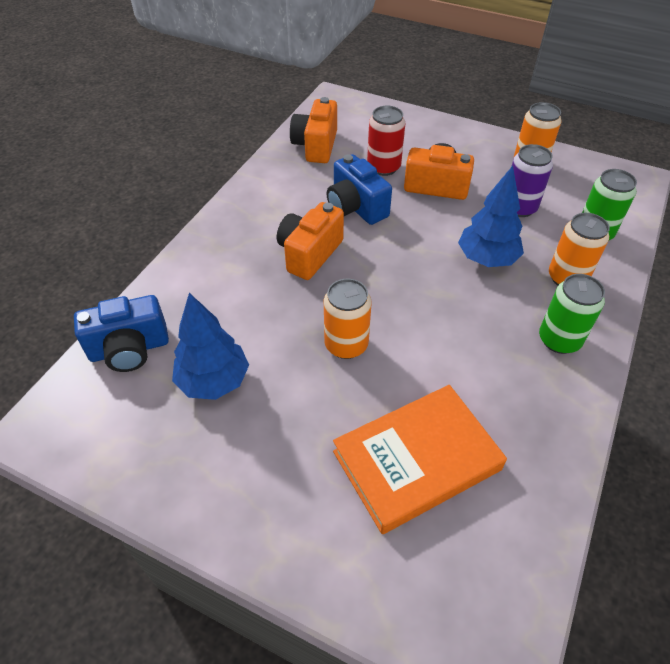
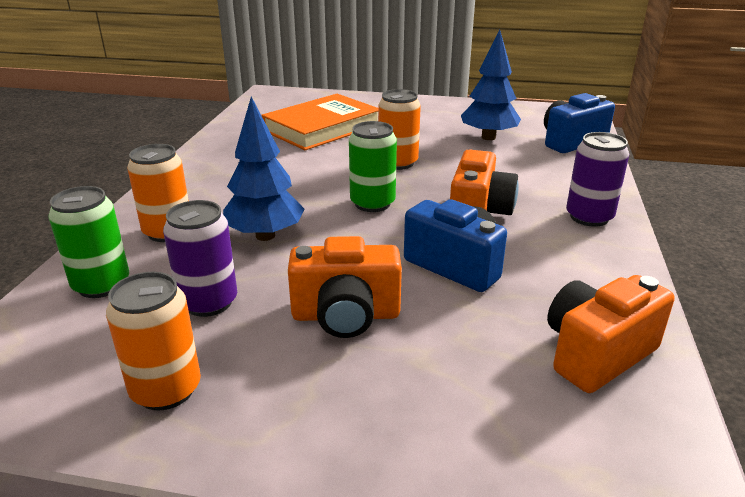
camera: 165 degrees right, 20 degrees down
(228, 232) = (589, 217): none -> purple can
(316, 146) = (596, 353): orange camera -> orange camera turned 120 degrees counterclockwise
(383, 167) = (447, 332): red can -> none
(559, 340) = (197, 187): green can -> green can (372, 203)

